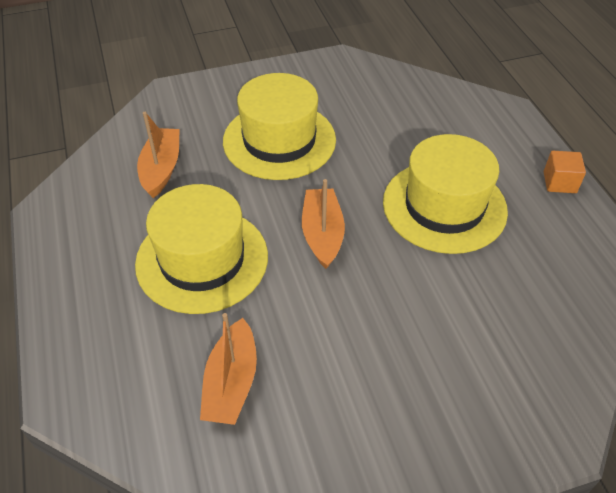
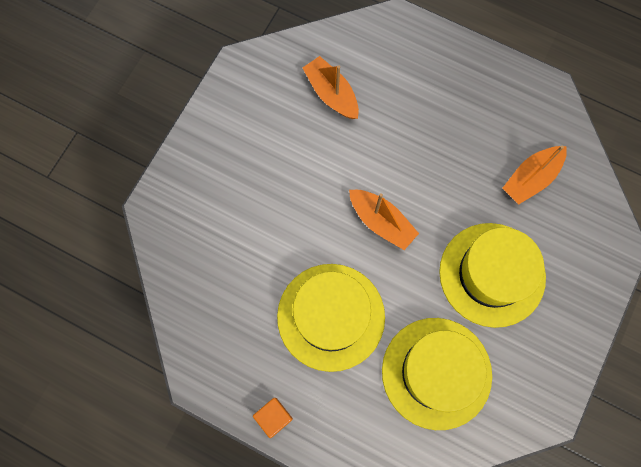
camera: 135 degrees right, 25 degrees up
(161, 169) = (531, 178): orange boat -> orange boat turned 90 degrees clockwise
(202, 259) = (426, 142): yellow hat -> yellow hat (436, 372)

